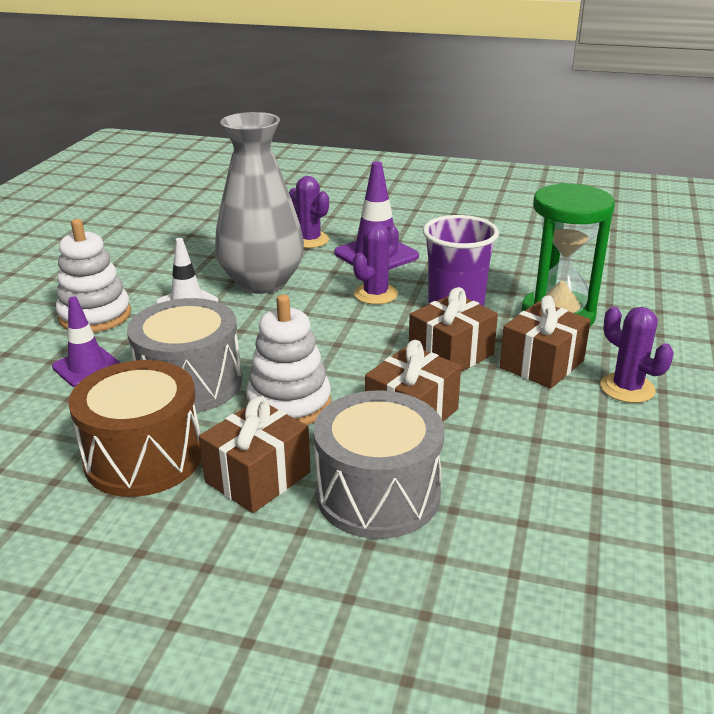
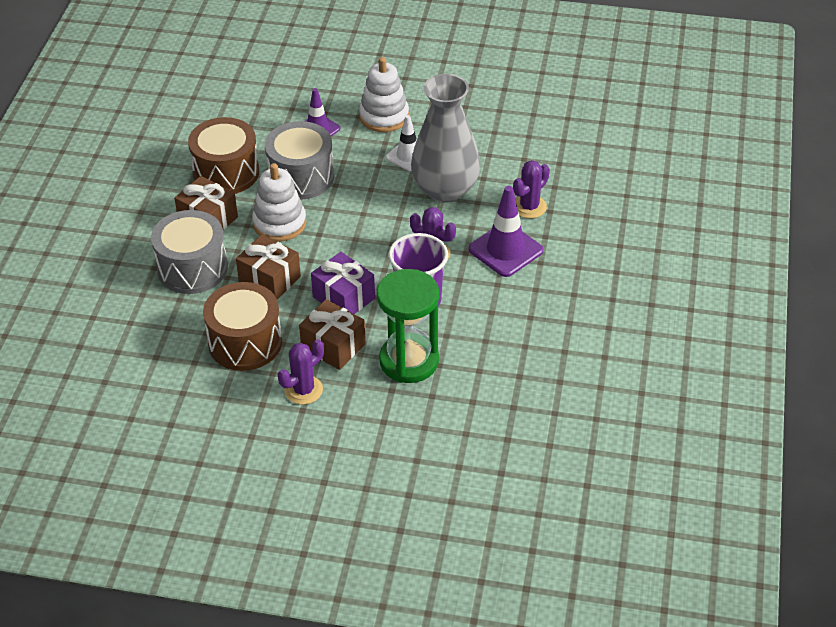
camera: 85 degrees right, 15 degrees up
(451, 354) = (344, 297): brown gift -> purple gift
(546, 437) = (245, 342): none -> brown drum

